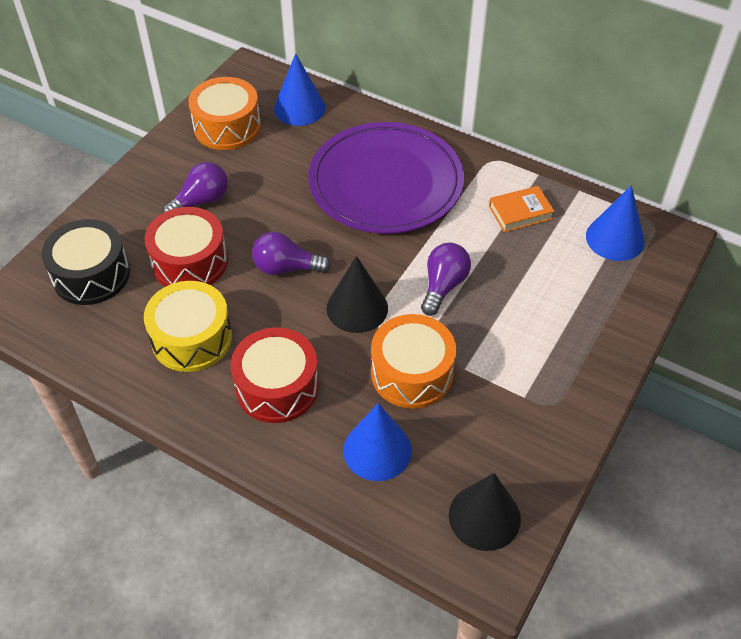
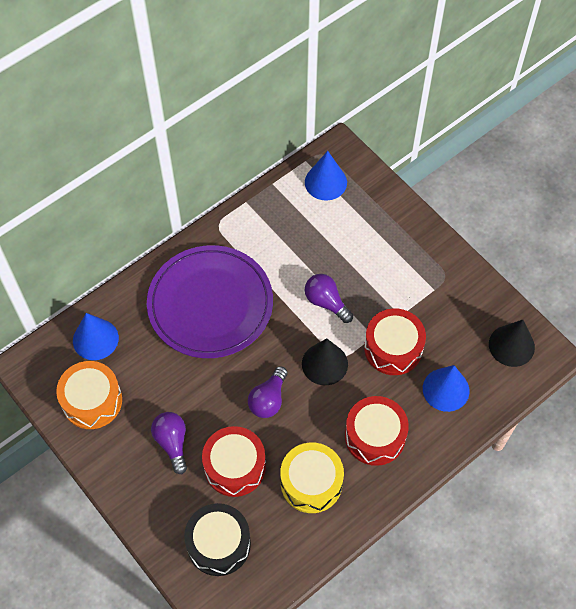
camera: 70 degrees left, 10 degrees up
(412, 373) = (393, 348): orange drum -> red drum
(520, 212) = (278, 228): orange book -> none

